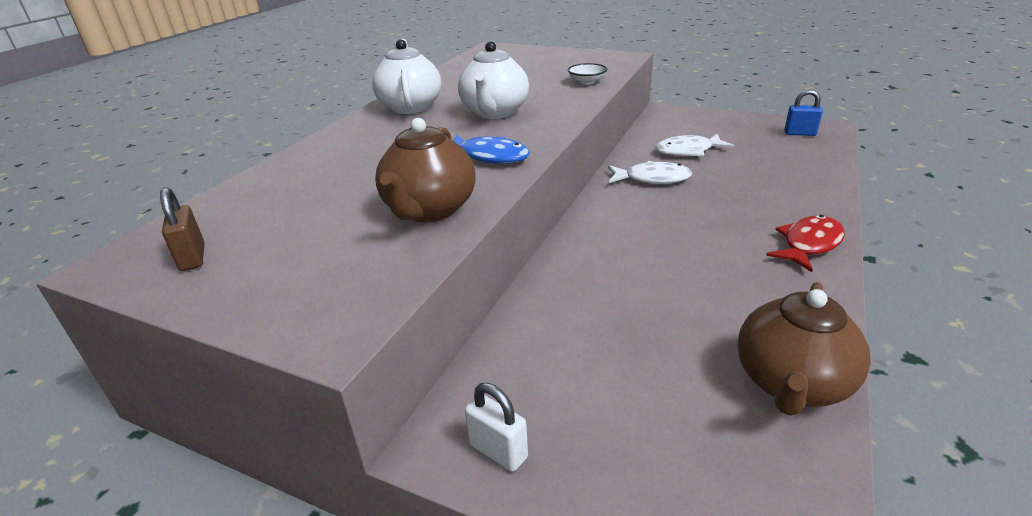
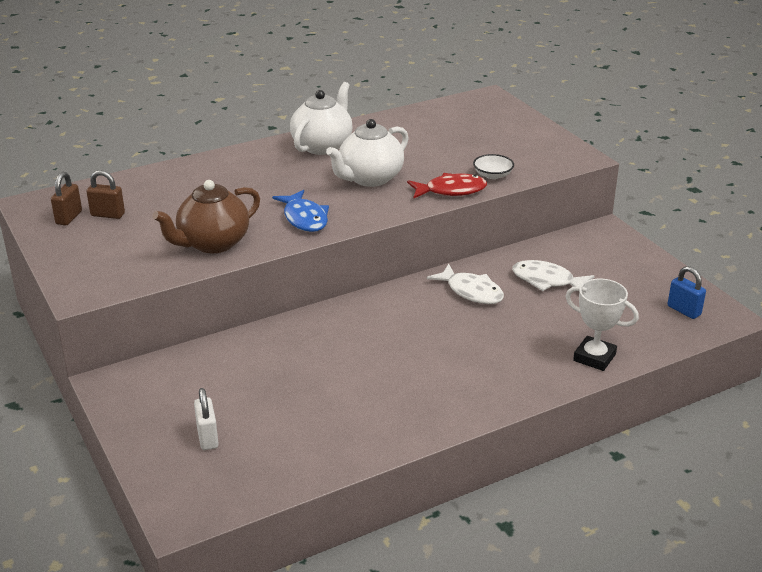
camera: 35 degrees right, 0 degrees up
(248, 234) = (107, 215): none -> brown padlock
(498, 451) = (130, 400): white padlock -> white padlock (207, 437)
(791, 384) = (315, 456): brown teapot -> none
(809, 244) = (488, 396): red fish -> red fish (451, 191)
(814, 182) = (594, 357): none -> white trophy

